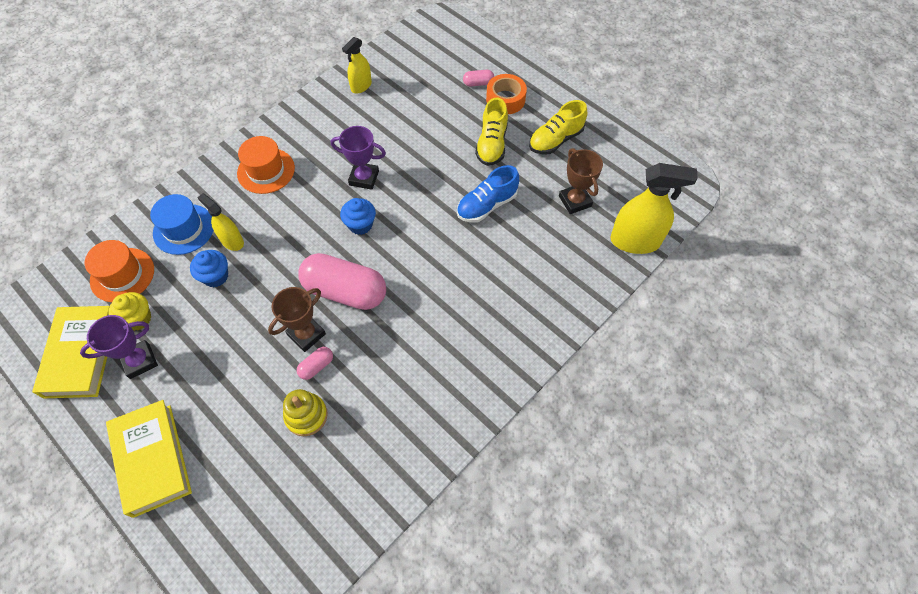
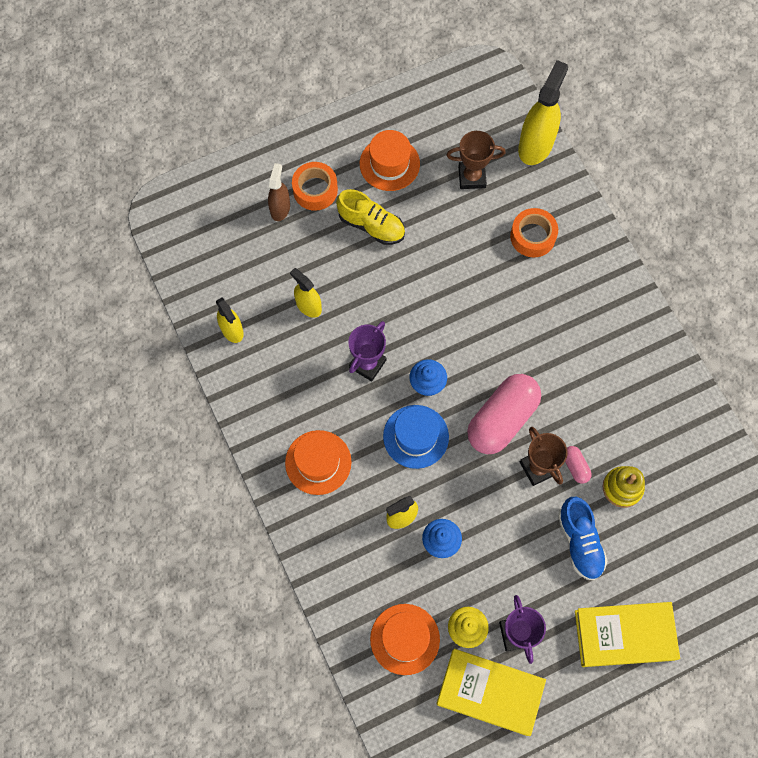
camera: 70 degrees left, 10 degrees up
(184, 229) = (367, 565): blue hat -> blue hat (416, 436)
(400, 125) = (308, 306): none -> yellow spray bottle
(478, 83) = (280, 208): pink capsule -> brown spray bottle
(487, 205) = (447, 257): blue shoe -> blue shoe (579, 542)
(539, 265) = (532, 236): none -> orange tape
(555, 140) = (389, 164): yellow shoe -> orange hat

